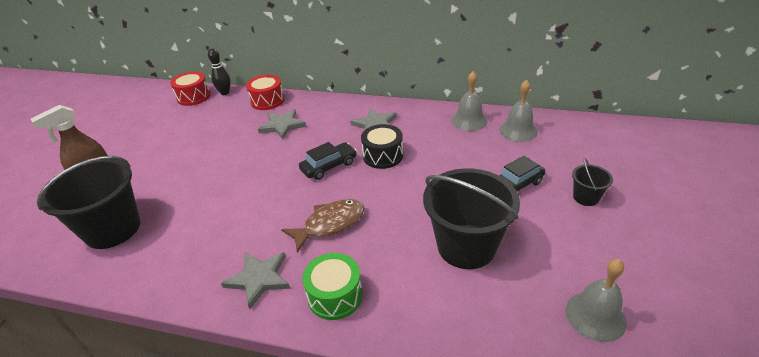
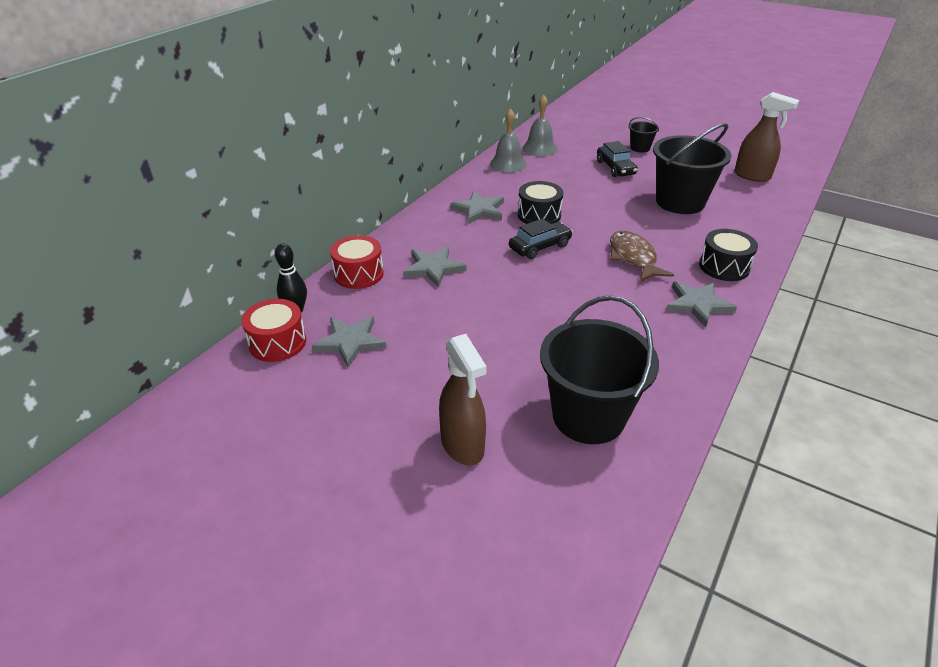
camera: 75 degrees left, 0 degrees up
(195, 118) = (350, 342): none -> grey star
(329, 166) = (540, 247): black car -> black car turned 75 degrees clockwise
(335, 296) = (724, 267): green drum -> black drum
(595, 316) = (752, 176): grey bell -> brown spray bottle

